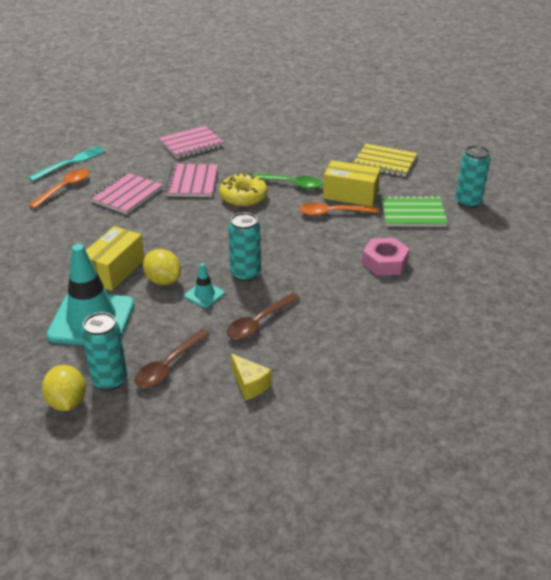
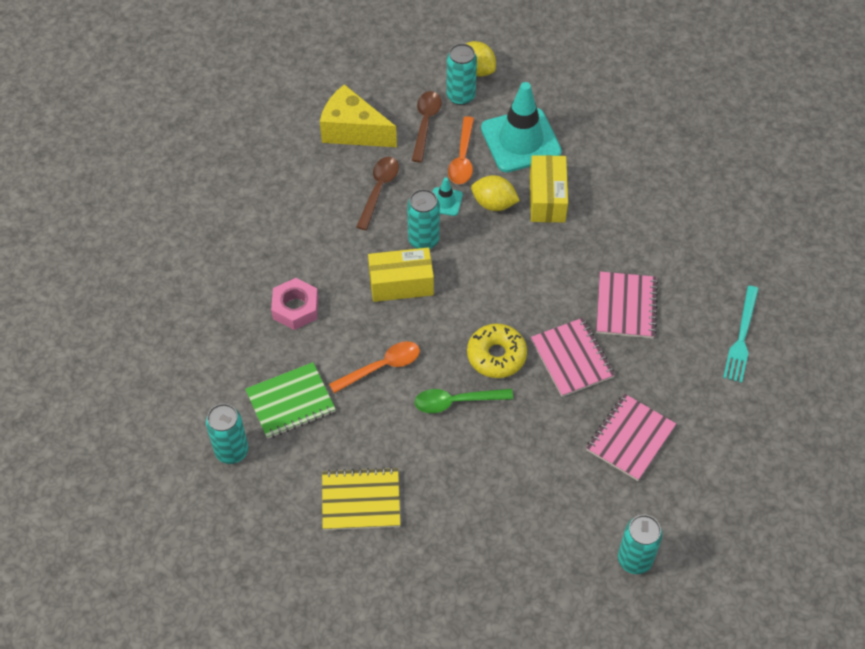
camera: 155 degrees right, 20 degrees up
(64, 188) = (703, 290): orange spoon -> orange spoon (462, 158)
(236, 109) = (634, 559): none -> turquoise can
(250, 384) = (353, 131): yellow cheese -> yellow cheese, size x1.90
(350, 195) = (376, 409): yellow box -> yellow box (401, 284)

